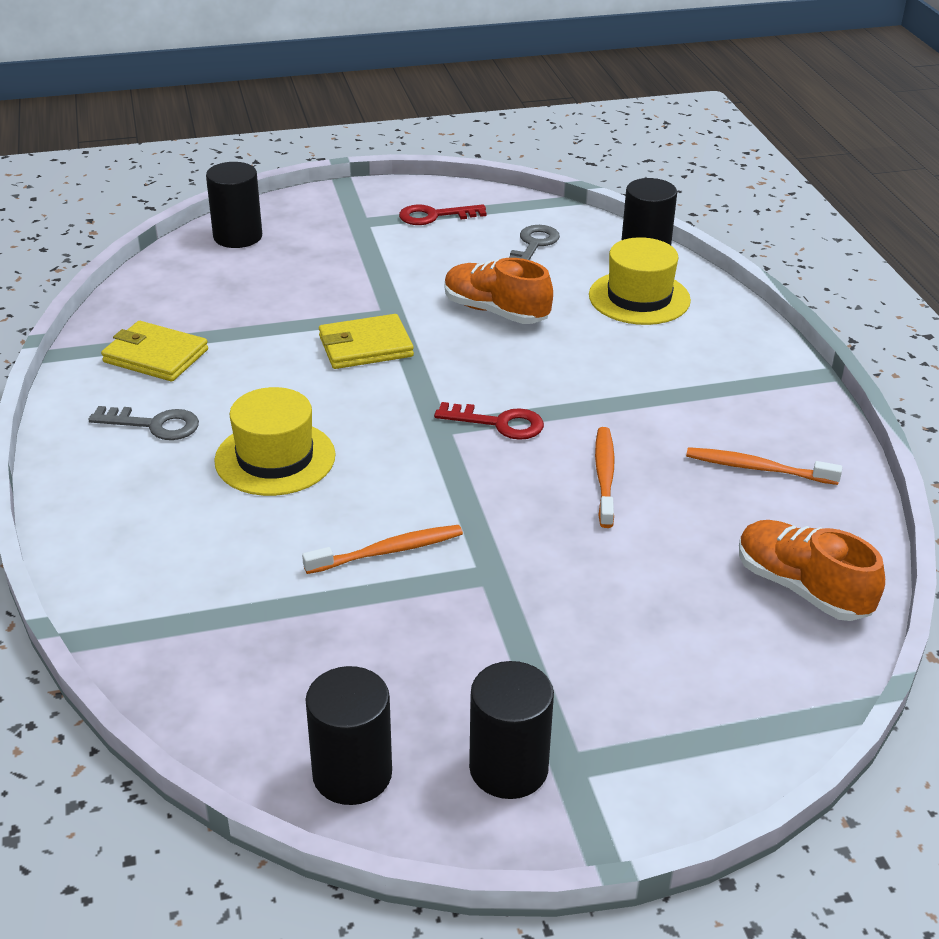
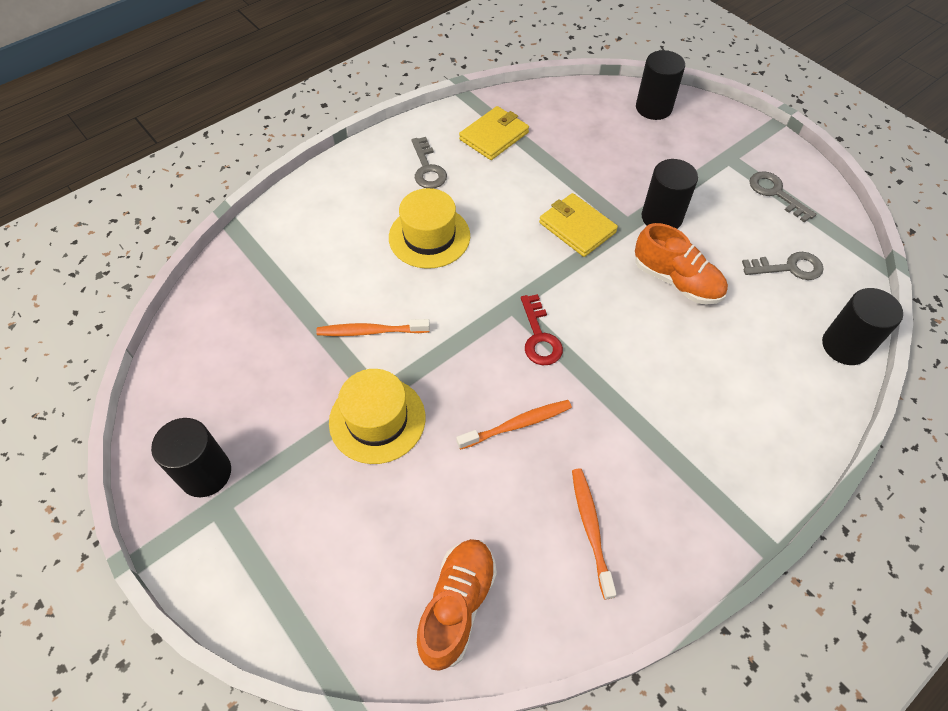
camera: 65 degrees right, 20 degrees up
(155, 356) = (494, 136): yellow wallet -> yellow wallet turned 45 degrees clockwise
(352, 774) = (176, 395): black cylinder -> black cylinder (661, 217)
(388, 551) = (370, 331): orange toothbrush -> orange toothbrush turned 135 degrees clockwise
(435, 216) = (775, 193): red key -> grey key
(496, 311) = (676, 281): orange shoe -> orange shoe turned 120 degrees clockwise
(639, 298) = (772, 365): yellow hat -> yellow hat (377, 419)

